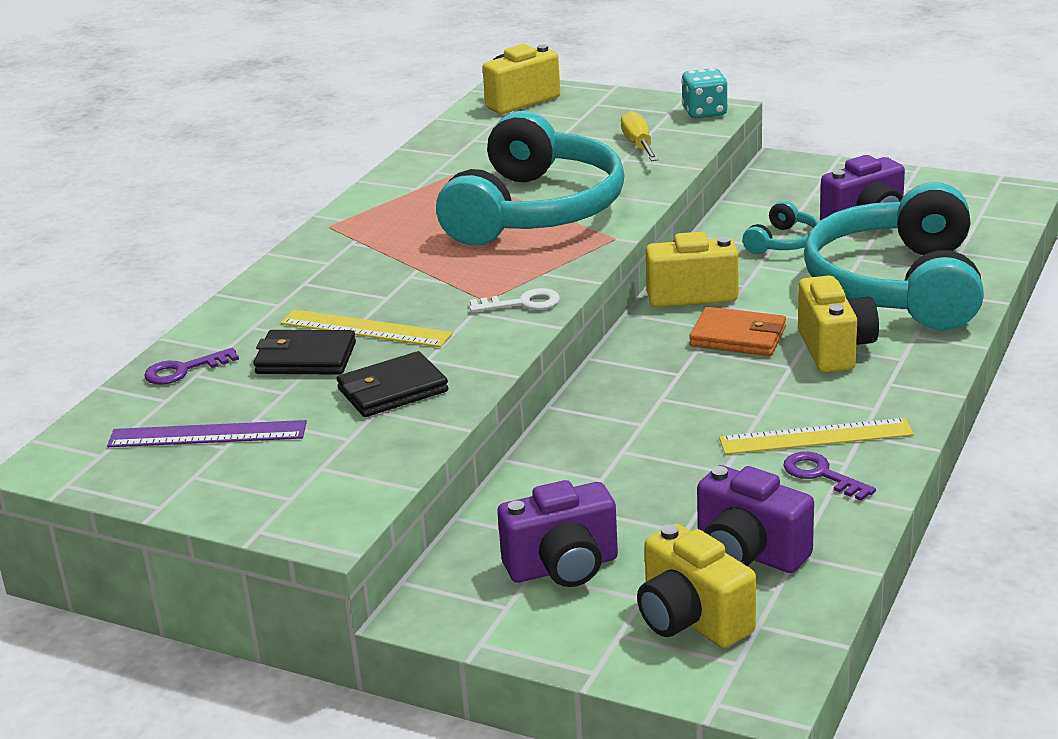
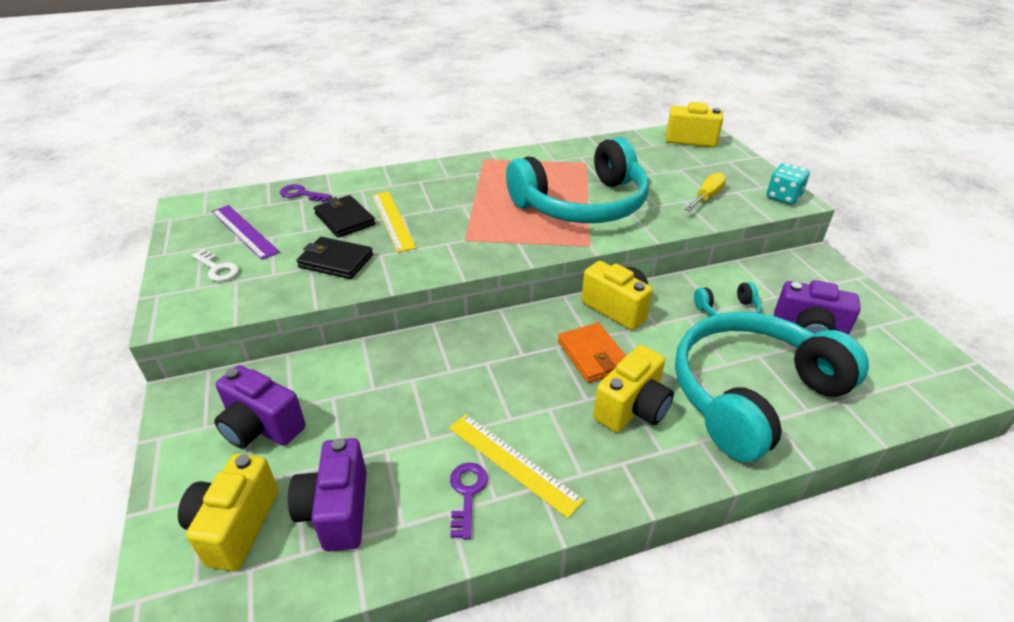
camera: 45 degrees right, 10 degrees up
(522, 303) = (475, 253): white key -> white key (217, 268)

